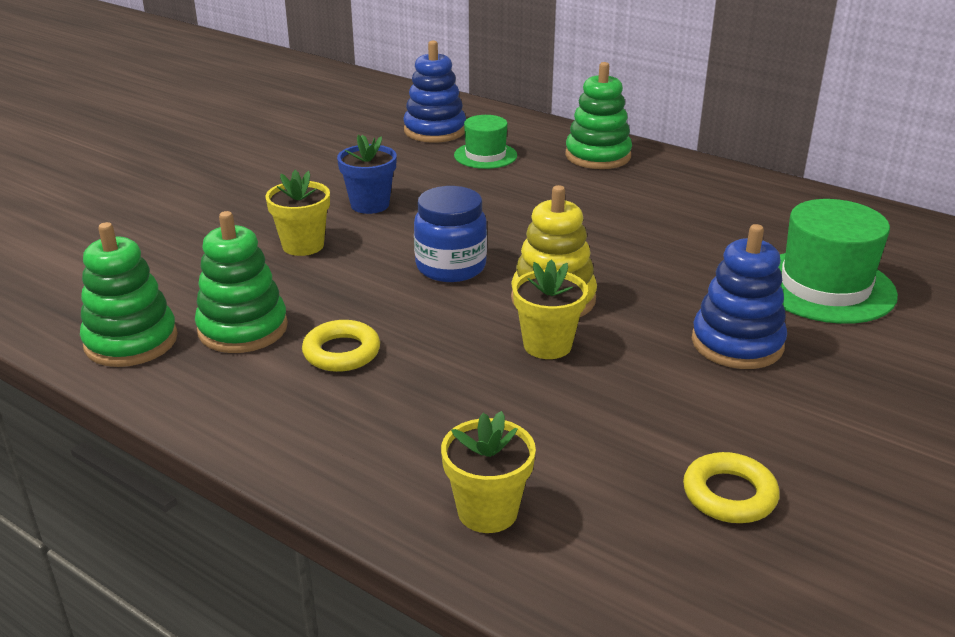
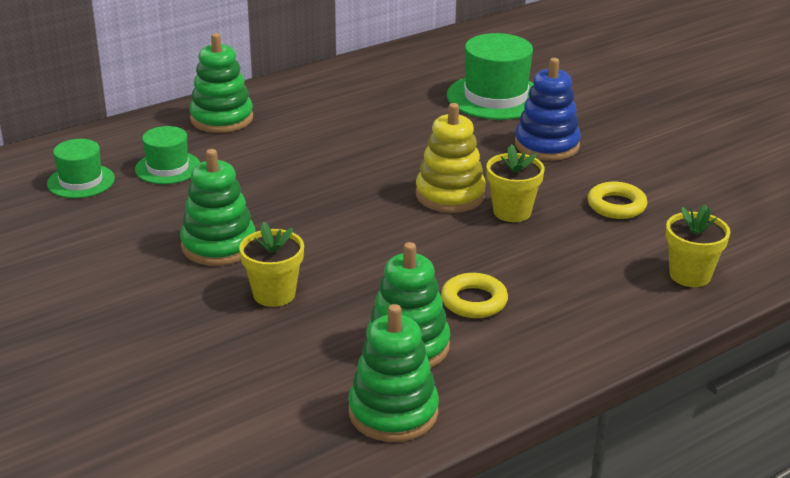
camera: 70 degrees left, 0 degrees up
(370, 205) = (219, 245): blue flower pot -> green stacking toy
(435, 131) = (81, 181): blue stacking toy -> green hat
(451, 267) = (370, 227): blue jar -> none
(729, 494) = (699, 192): yellow ring -> yellow ring (616, 206)

